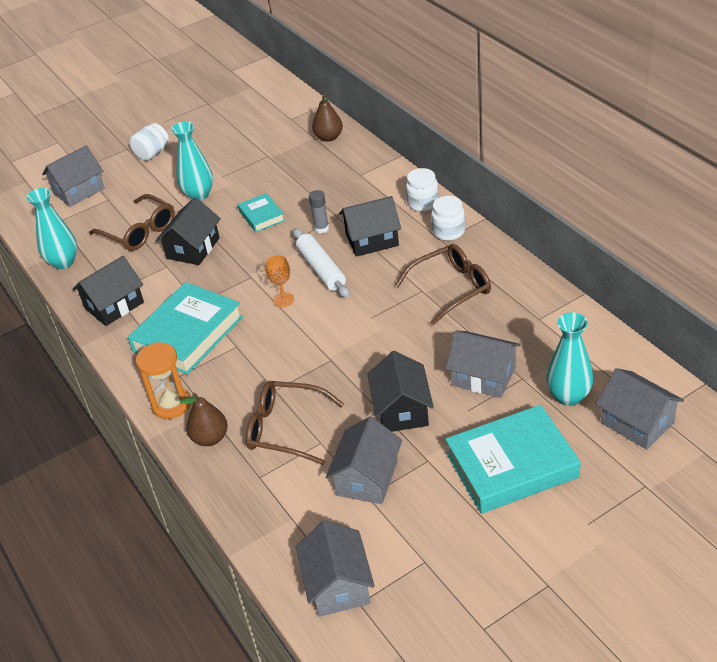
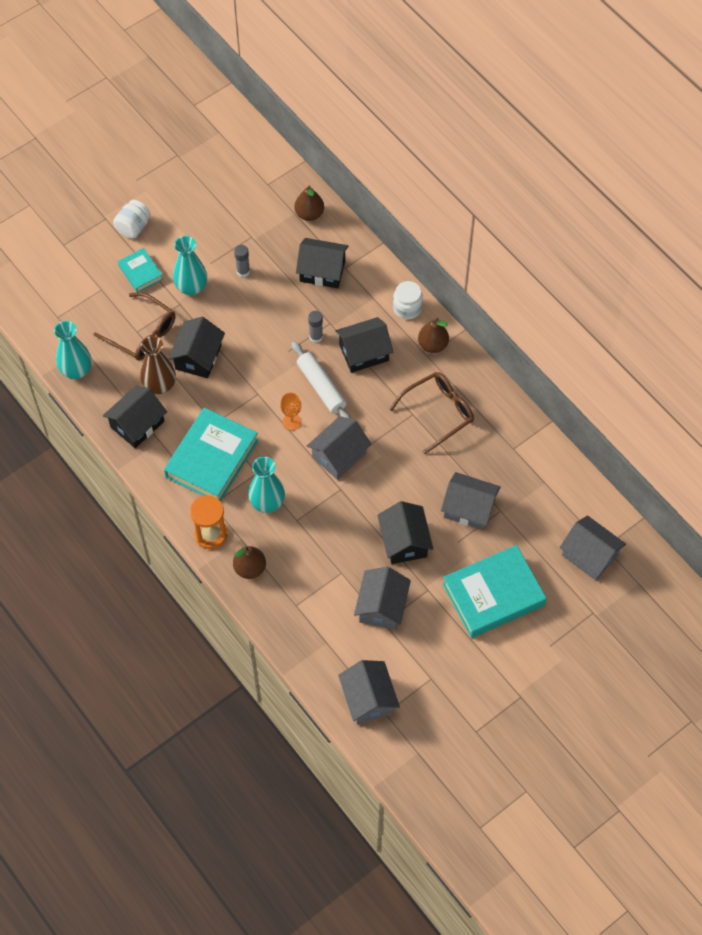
camera: 10 degrees left, 20 degrees up
(78, 190) = (69, 276): grey house -> grey house (339, 455)
(147, 272) = (160, 385): none -> brown vase
(254, 181) = (243, 271): none -> grey glue stick
(262, 216) = (257, 318): turquoise book -> turquoise book (140, 272)
(286, 429) = (312, 559): brown glasses -> none
(336, 178) = (322, 271): none -> black house
(448, 231) = (432, 345): white jar -> brown pear
(568, 396) = (537, 529): turquoise vase -> turquoise vase (267, 503)

